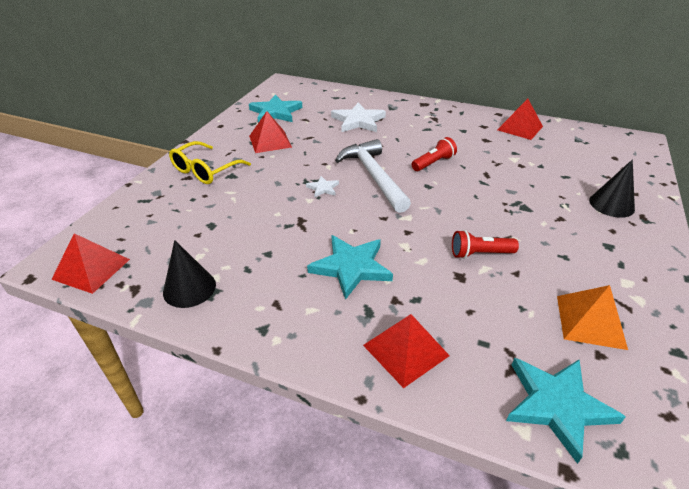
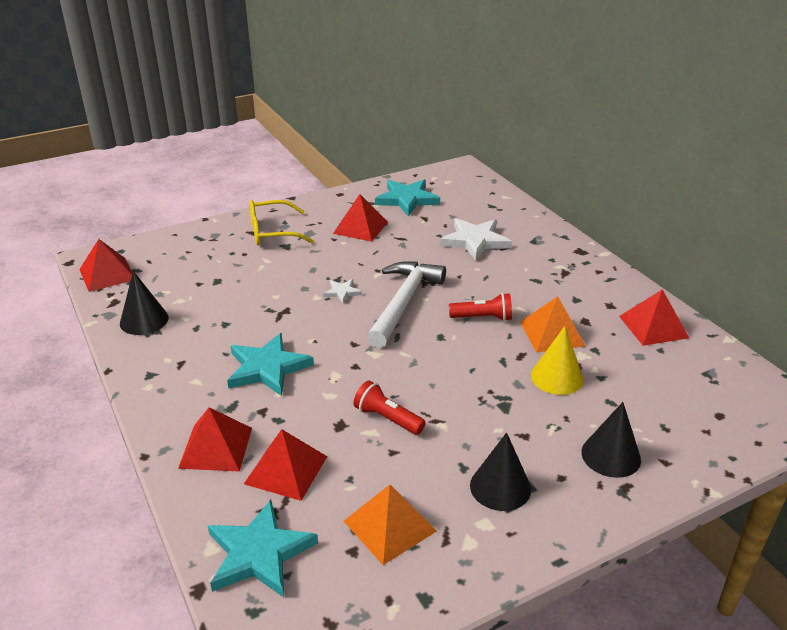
camera: 40 degrees right, 5 degrees down
(477, 331) = (286, 470): none -> red pyramid
(482, 154) = (552, 334): none -> orange pyramid
(522, 177) = (557, 377): none -> yellow cone
(598, 255) = (500, 487): none -> black cone

